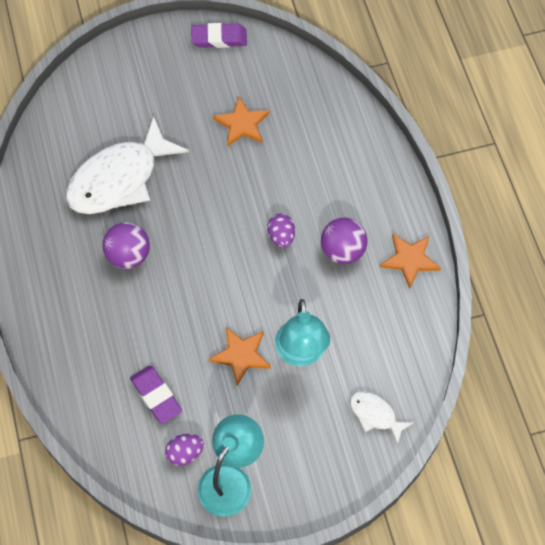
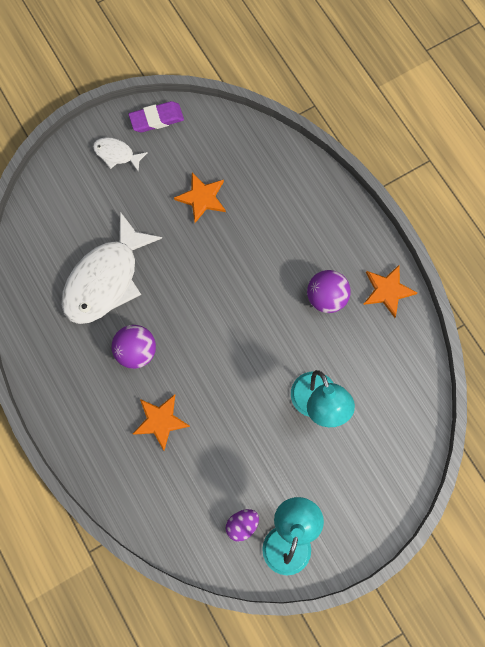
camera: 15 degrees left, 10 degrees up
(156, 396) = (200, 478): purple eraser -> none
(241, 355) = (265, 420): orange star -> orange star (160, 421)
(281, 236) = (268, 298): purple egg -> none
(375, 415) = (398, 444): white fish -> white fish (116, 154)

